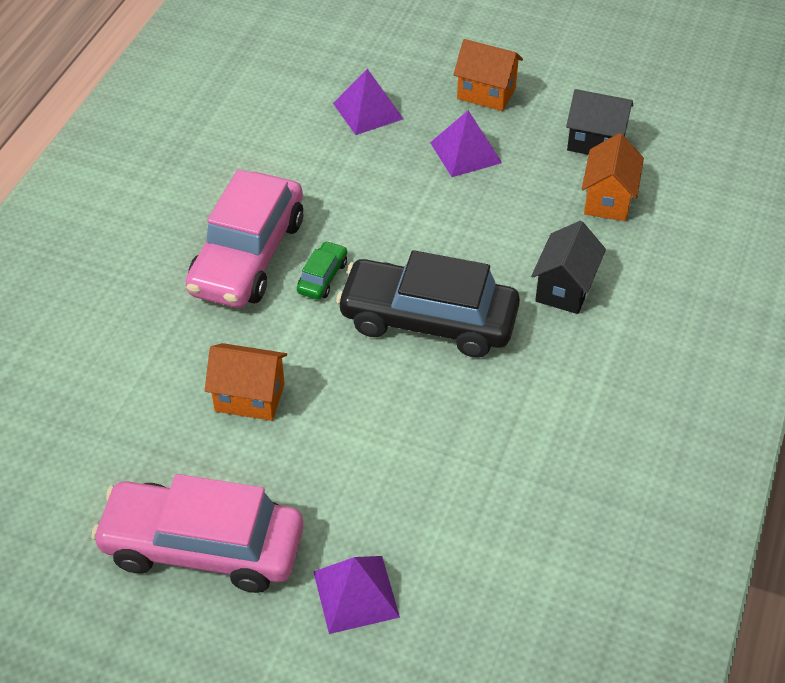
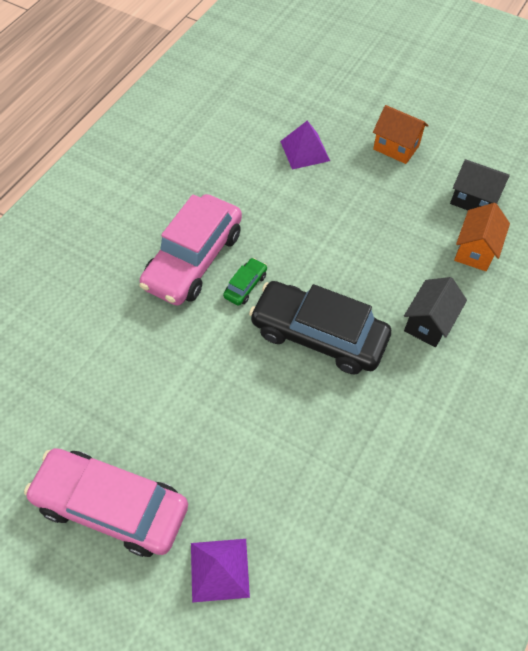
camera: 10 degrees right, 10 degrees up
(249, 397) = (172, 381): orange house -> none
(466, 152) = (372, 195): purple pyramid -> none

